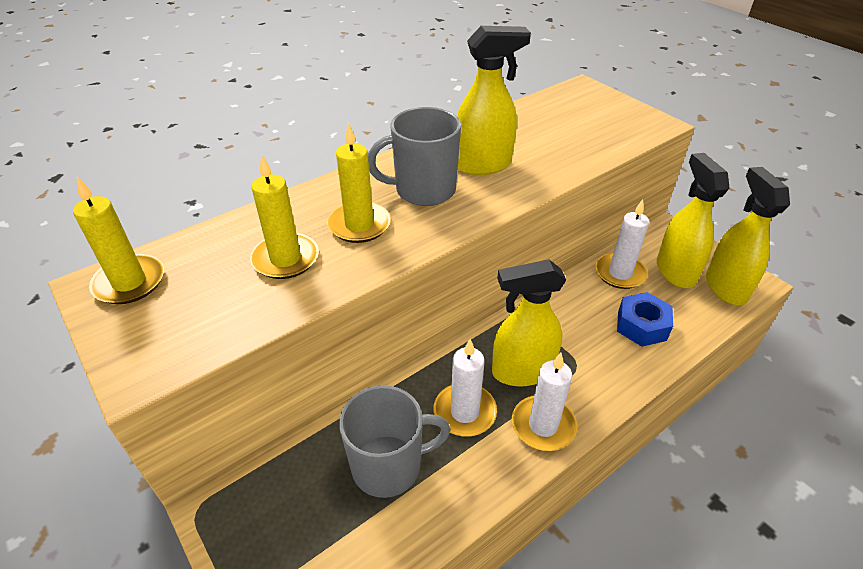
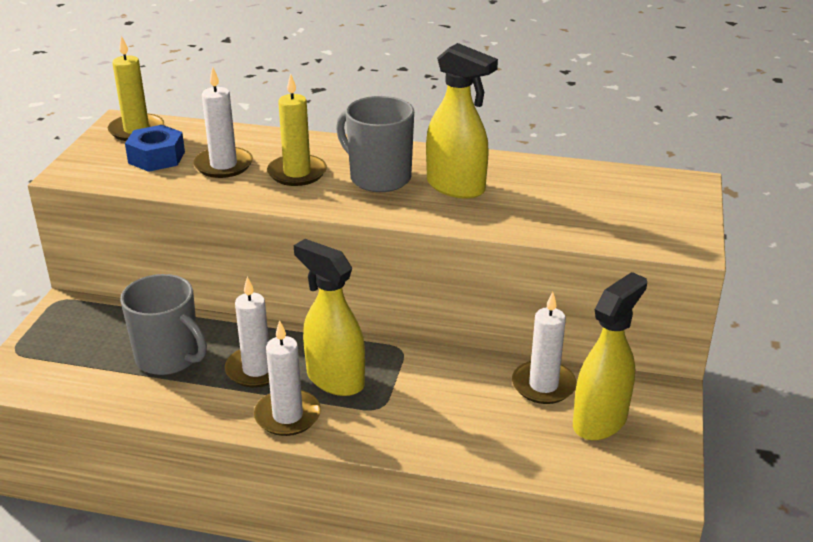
camera: 50 degrees right, 10 degrees down
(285, 259) = (223, 165): yellow candle -> white candle
(641, 326) = (482, 427): blue nut -> blue nut (156, 157)
(725, 287) = (624, 465): yellow spray bottle -> none

